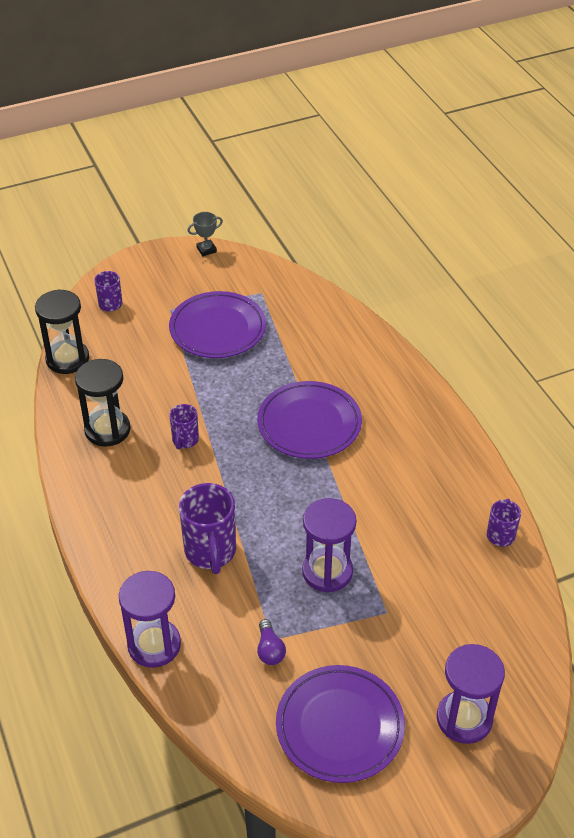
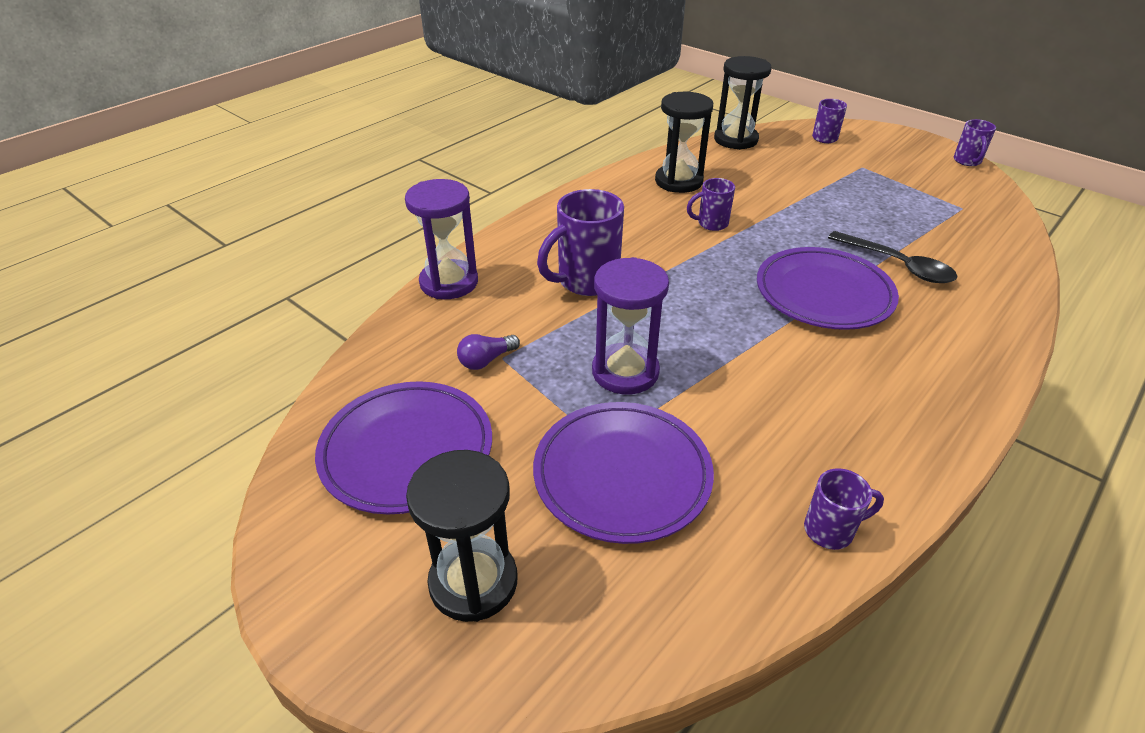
camera: 65 degrees right, 5 degrees down
(206, 250) = (967, 161): grey trophy -> purple mug
(217, 329) = (875, 198): purple plate -> purple plate (622, 475)
(303, 368) = (897, 265): none -> black spoon
(464, 719) = (473, 582): purple hourglass -> black hourglass

